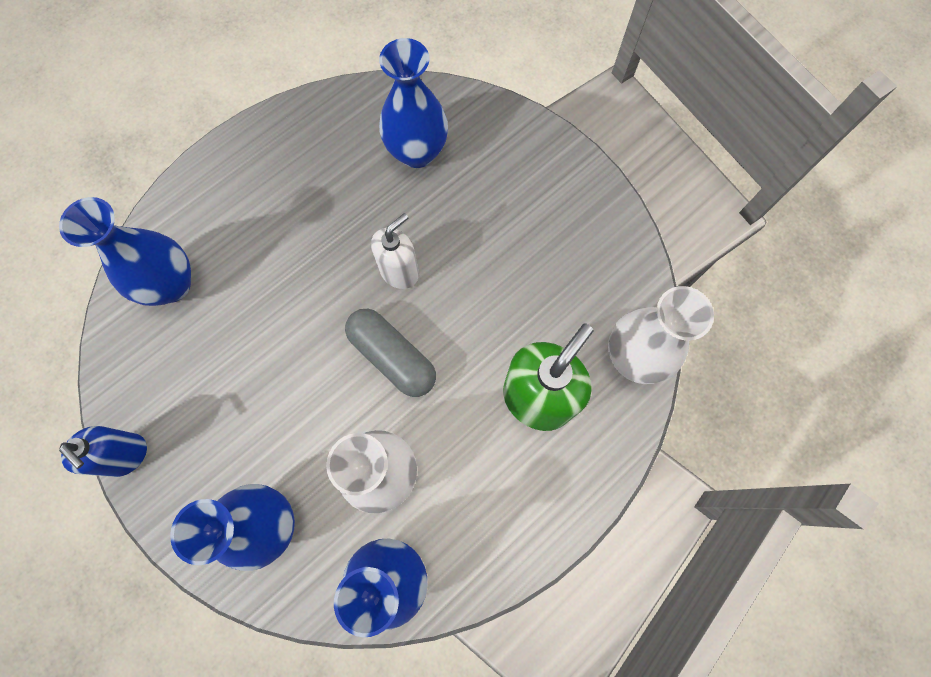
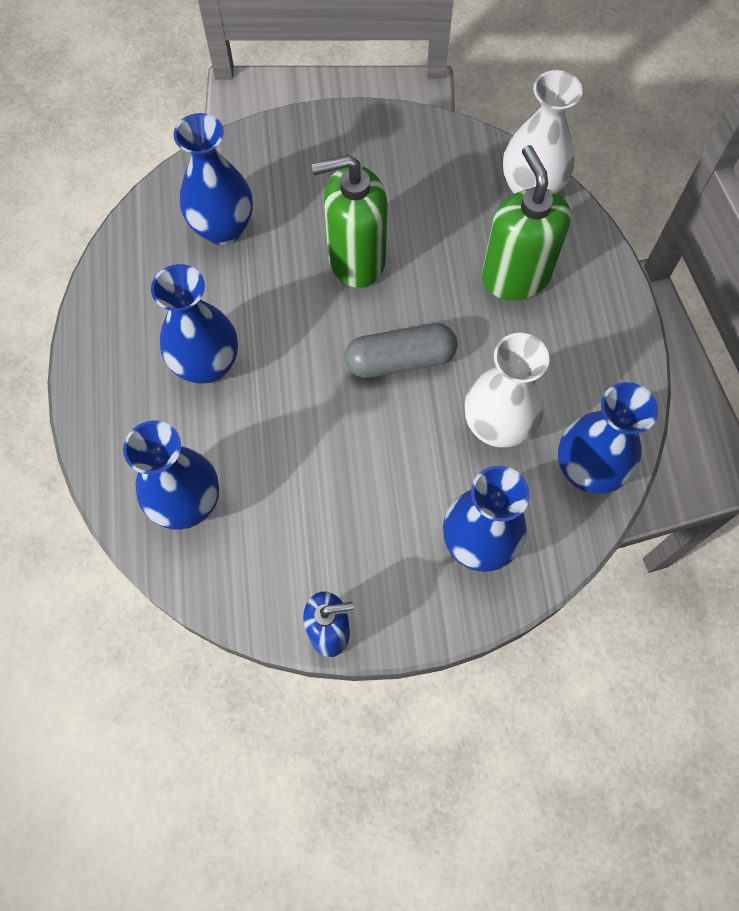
camera: 55 degrees left, 5 degrees down
(292, 221) = (207, 365): none -> blue vase
(399, 271) = (326, 309): white soap dispenser -> none
(460, 264) = (356, 260): none -> green soap dispenser

